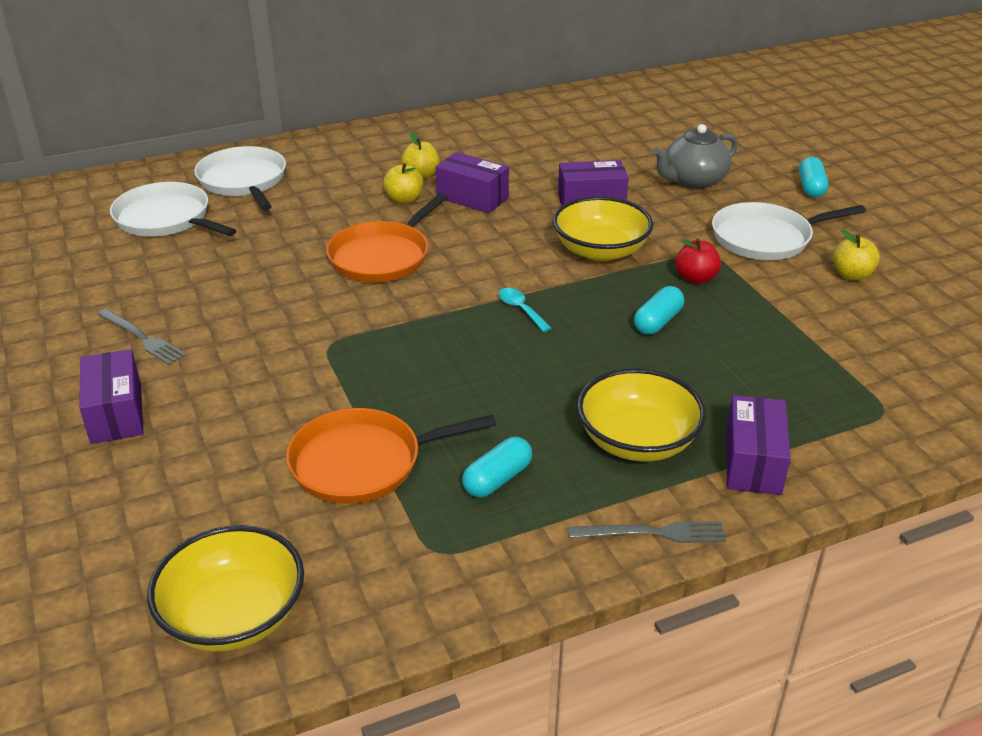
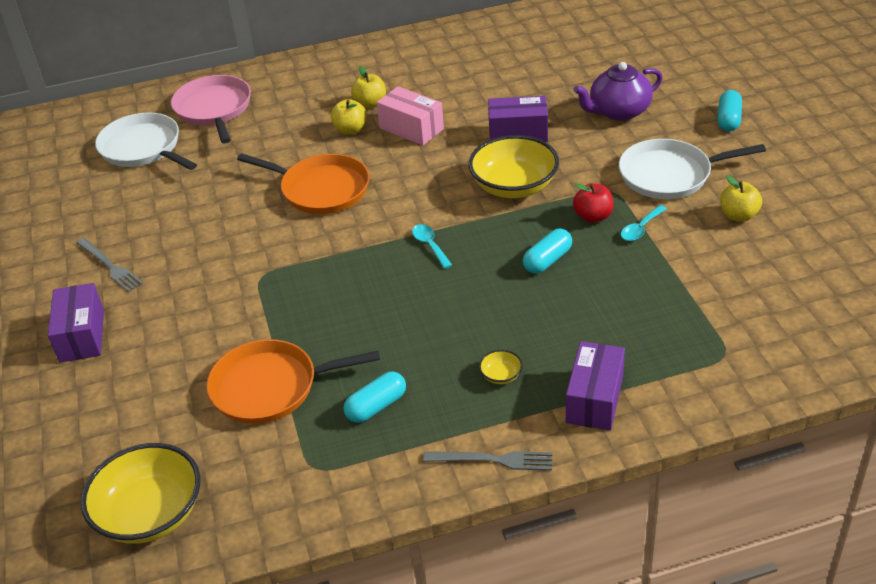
camera: 10 degrees right, 5 degrees up
(243, 181) = (214, 109): white pan -> pink pan
(382, 256) = (321, 189): orange pan -> orange pan turned 105 degrees counterclockwise
(472, 198) = (411, 128): purple box -> pink box
(637, 441) = (501, 375): yellow bowl -> yellow bowl, size x0.41
(693, 181) = (618, 111): grey teapot -> purple teapot
(751, 289) = (641, 229): none -> turquoise spoon

